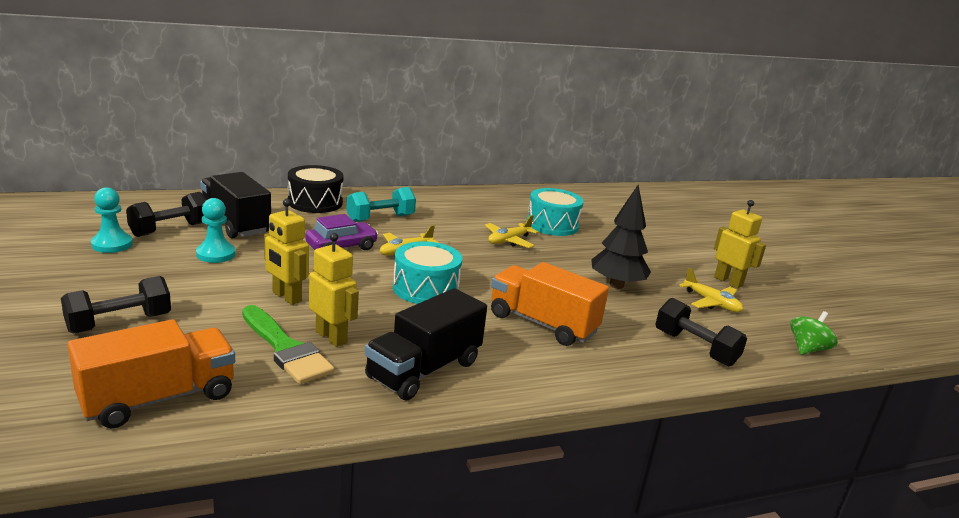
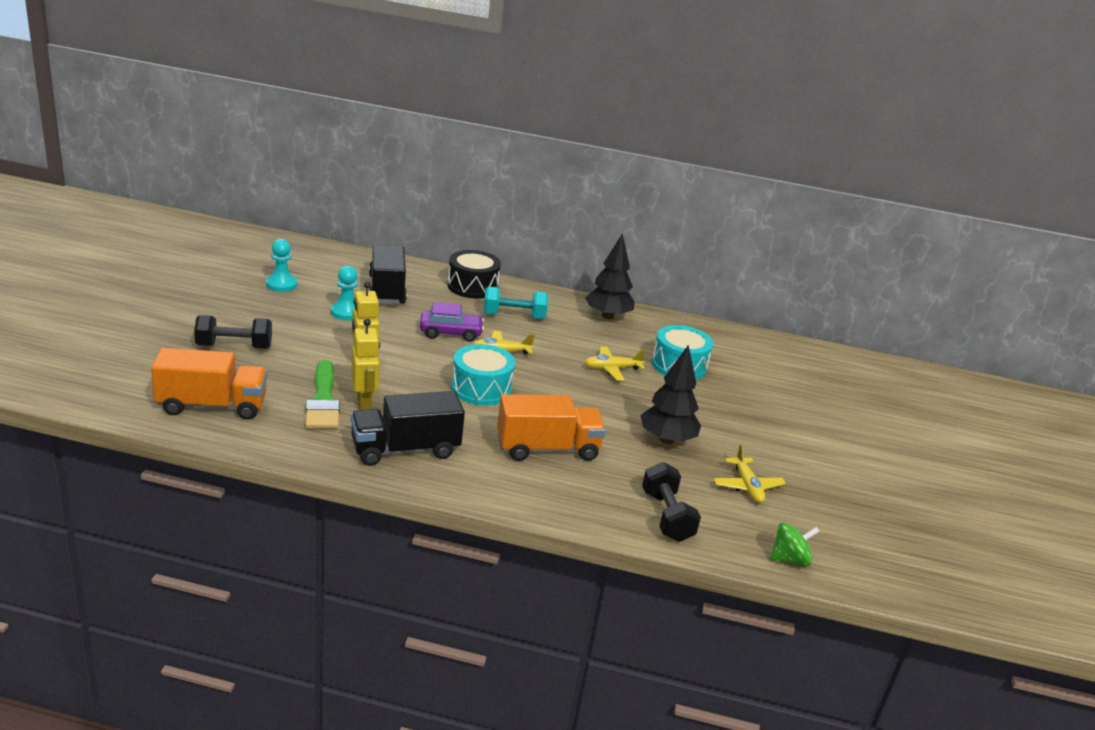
camera: 30 degrees right, 5 degrees up
(170, 229) = (333, 283): black dumbbell -> none
(455, 200) = (607, 316): none -> black tree
(542, 324) = (547, 448): orange truck -> orange truck turned 105 degrees clockwise
(728, 281) = (799, 474): yellow robot -> none

